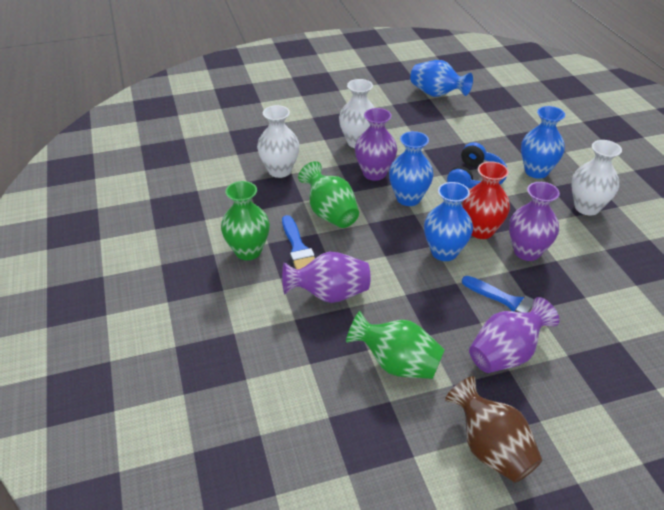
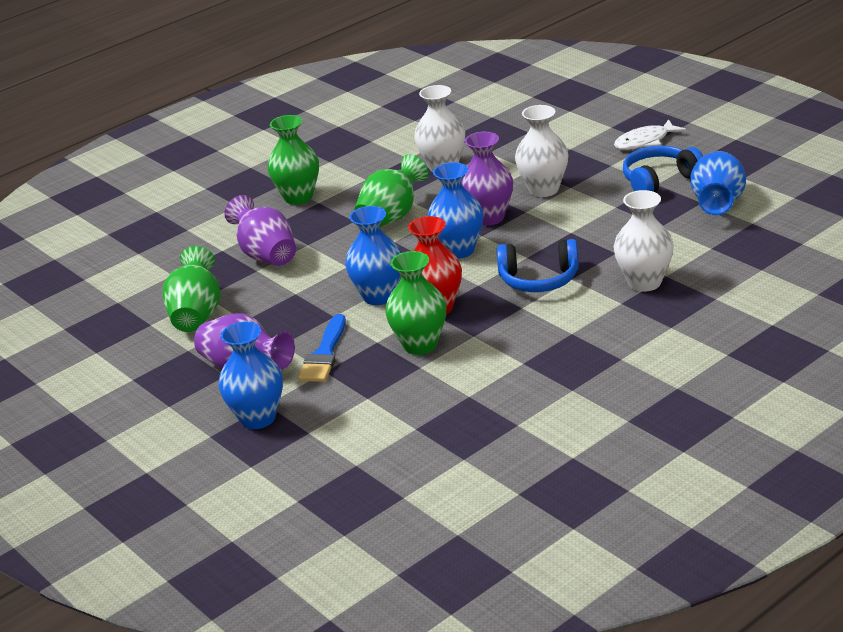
camera: 70 degrees right, 10 degrees down
(298, 249) = (321, 219): blue brush -> none
(335, 91) = (645, 141): none -> white fish
(390, 102) = (660, 180): none -> blue headphones
(490, 448) = (122, 387): brown vase -> none
(527, 252) = (420, 345): purple vase -> green vase
(536, 171) = (597, 316): blue vase -> blue vase (258, 418)
(587, 207) = (547, 367): white vase -> white vase (644, 282)

